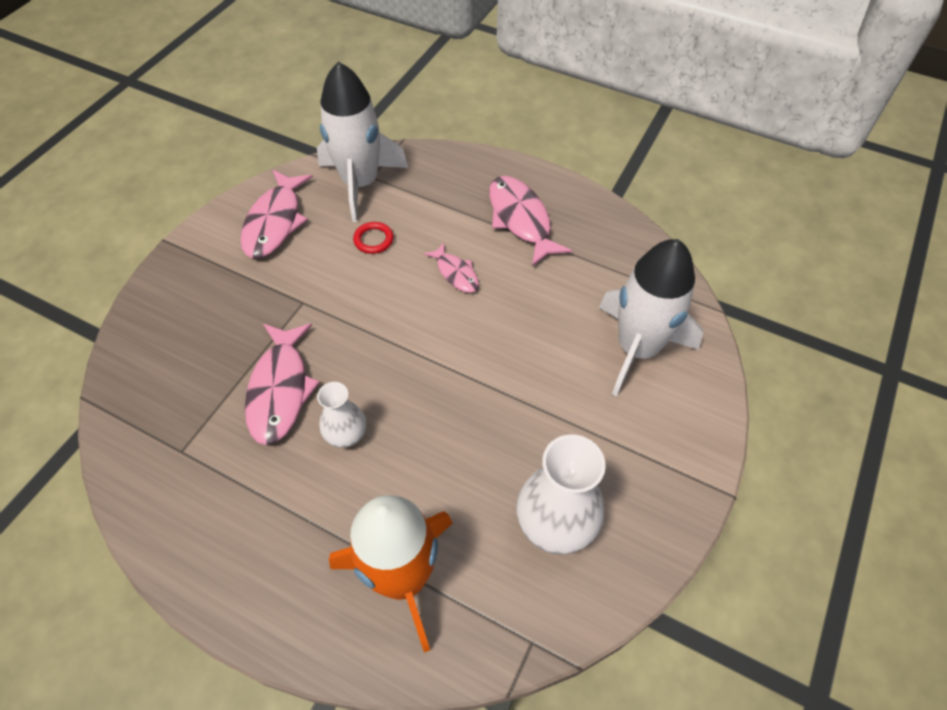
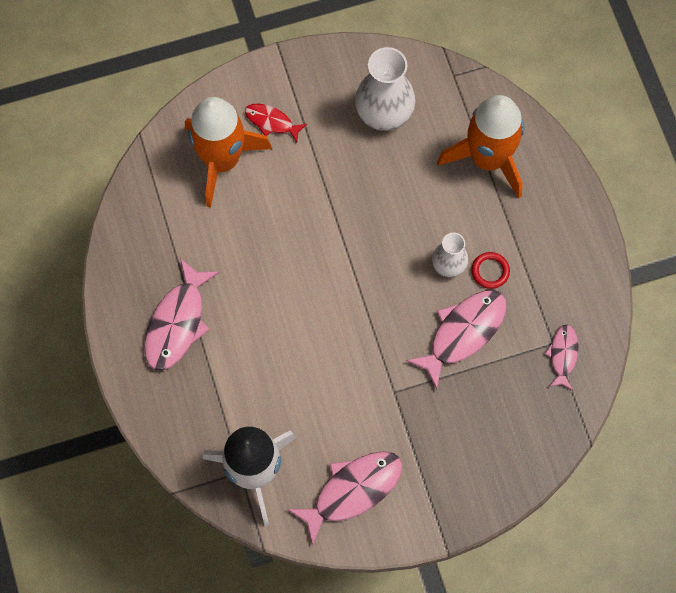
camera: 135 degrees left, 15 degrees up
(373, 240) = (297, 403): red ring -> red ring (490, 271)
(456, 273) = (271, 319): pink fish -> pink fish (563, 355)
(637, 348) = (222, 160): white rocket -> orange rocket
(641, 416) = (271, 122): none -> red fish

